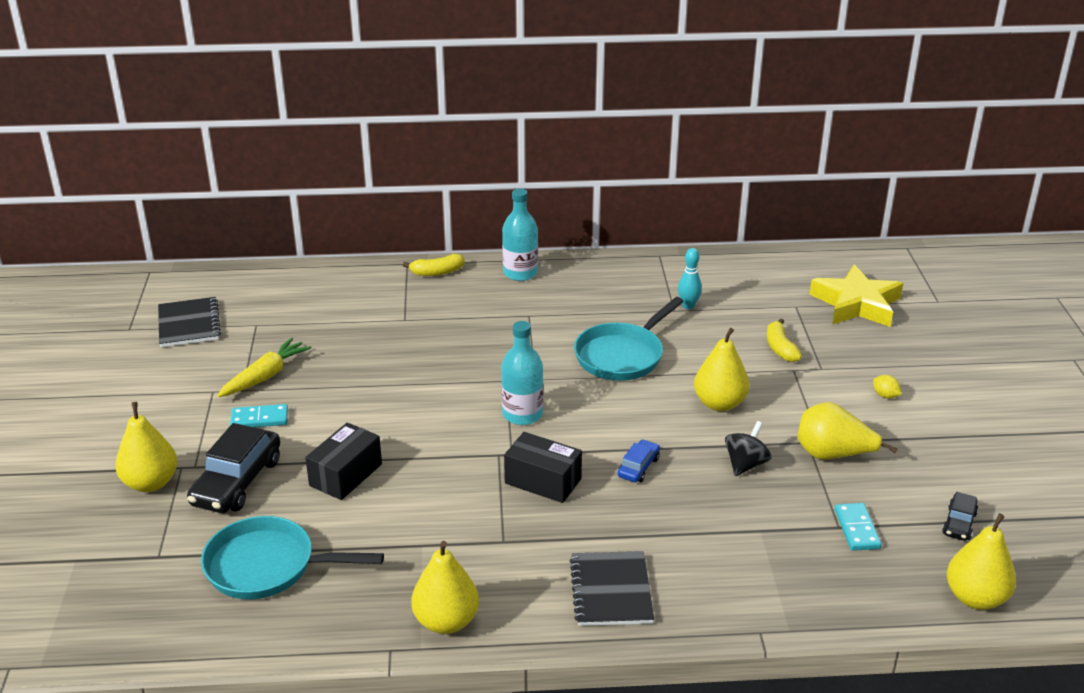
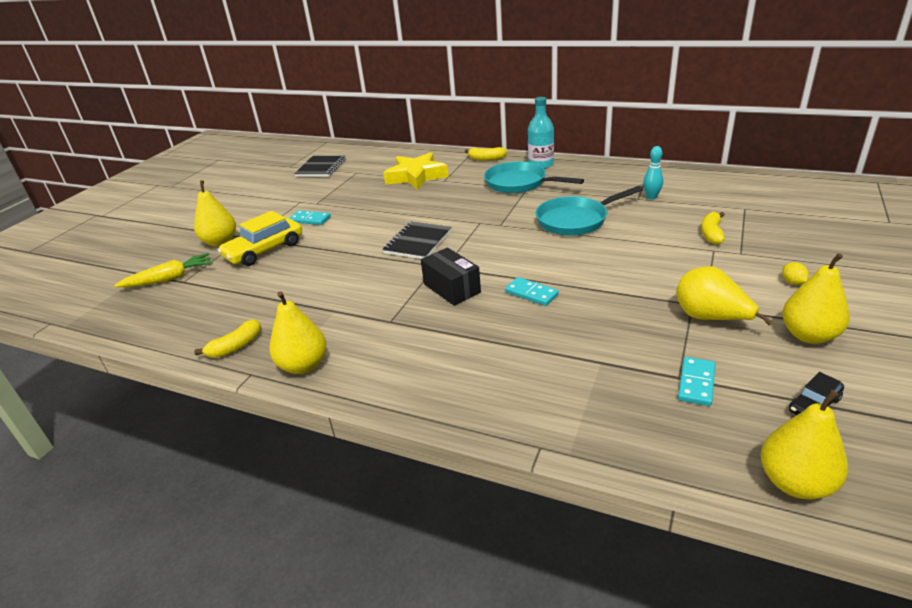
camera: 30 degrees right, 0 degrees up
(237, 482) = (264, 250): black car -> yellow car
(265, 376) = (335, 198): yellow carrot -> yellow carrot (169, 279)
(267, 566) = (232, 301): turquoise pan -> turquoise pan (519, 183)
(336, 623) = (236, 346): none -> yellow banana
(346, 475) = (328, 258): black box -> none
(522, 414) = (473, 244): turquoise bottle -> none
(611, 591) = (438, 376): black notebook -> black notebook (417, 242)
(638, 467) = (531, 293): blue car -> turquoise domino
(719, 403) = (631, 263): yellow pear -> yellow pear (808, 335)
(745, 464) = (623, 309): black spinning top -> none
(856, 304) = (803, 214): yellow star -> yellow star (416, 176)

